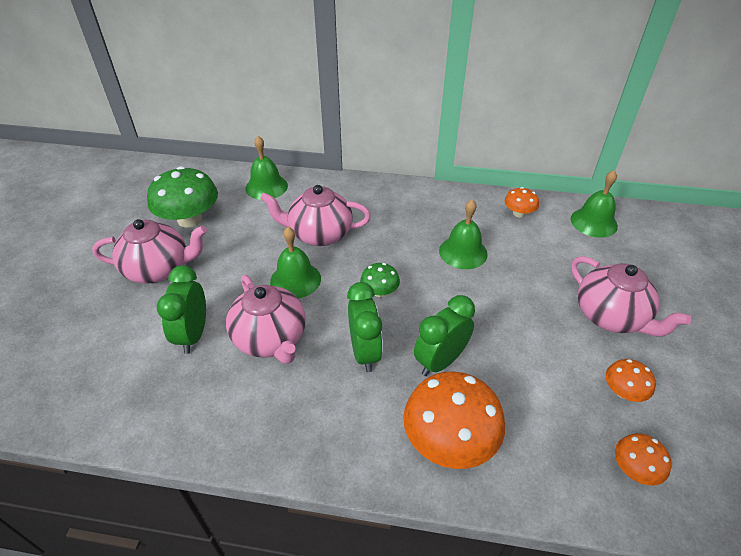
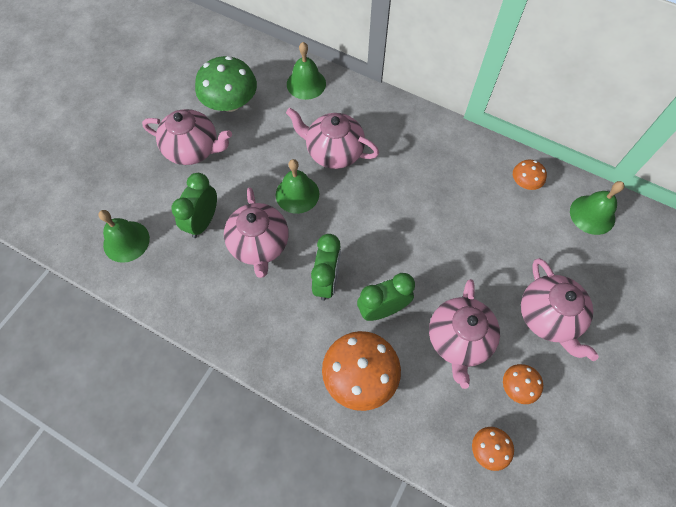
camera: 20 degrees right, 20 degrees up
(379, 291) = (361, 228): green mushroom -> none
(463, 252) = (451, 210): green bell -> green bell (126, 241)
(536, 365) = (458, 340): none -> pink teapot

